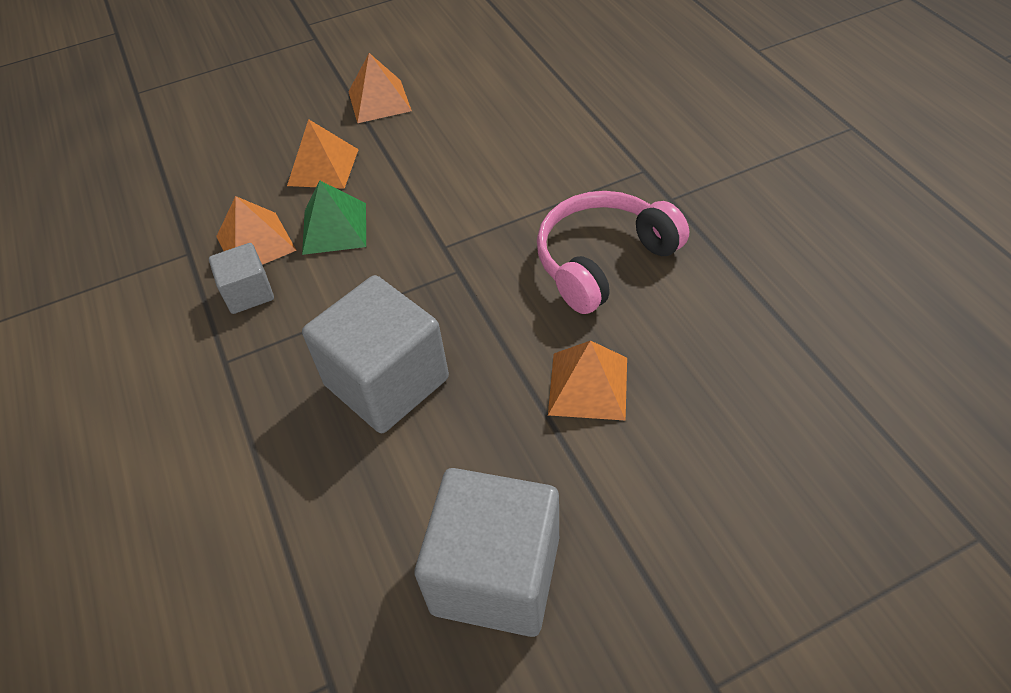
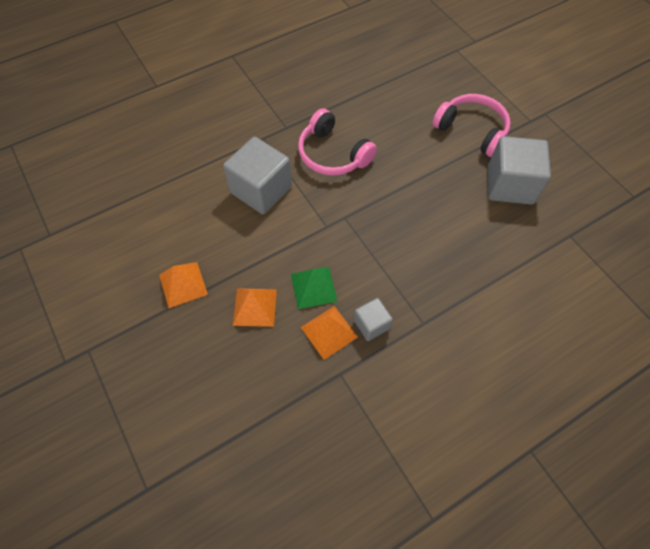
camera: 100 degrees left, 10 degrees up
(386, 381) = (423, 239): grey cube -> grey cube (261, 190)
(588, 385) = (412, 158): orange pyramid -> none
(671, 520) = (472, 130): none -> pink headphones

